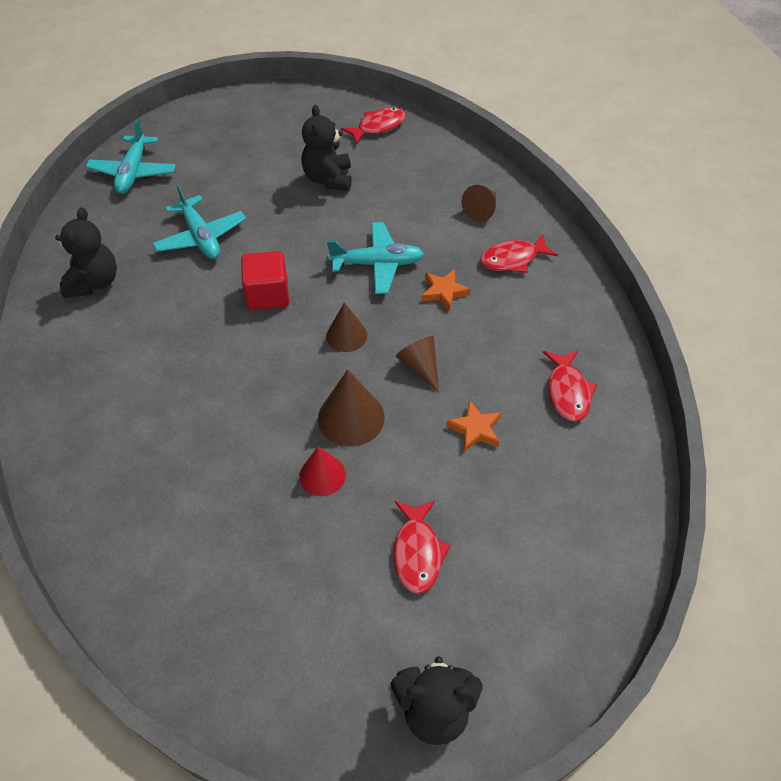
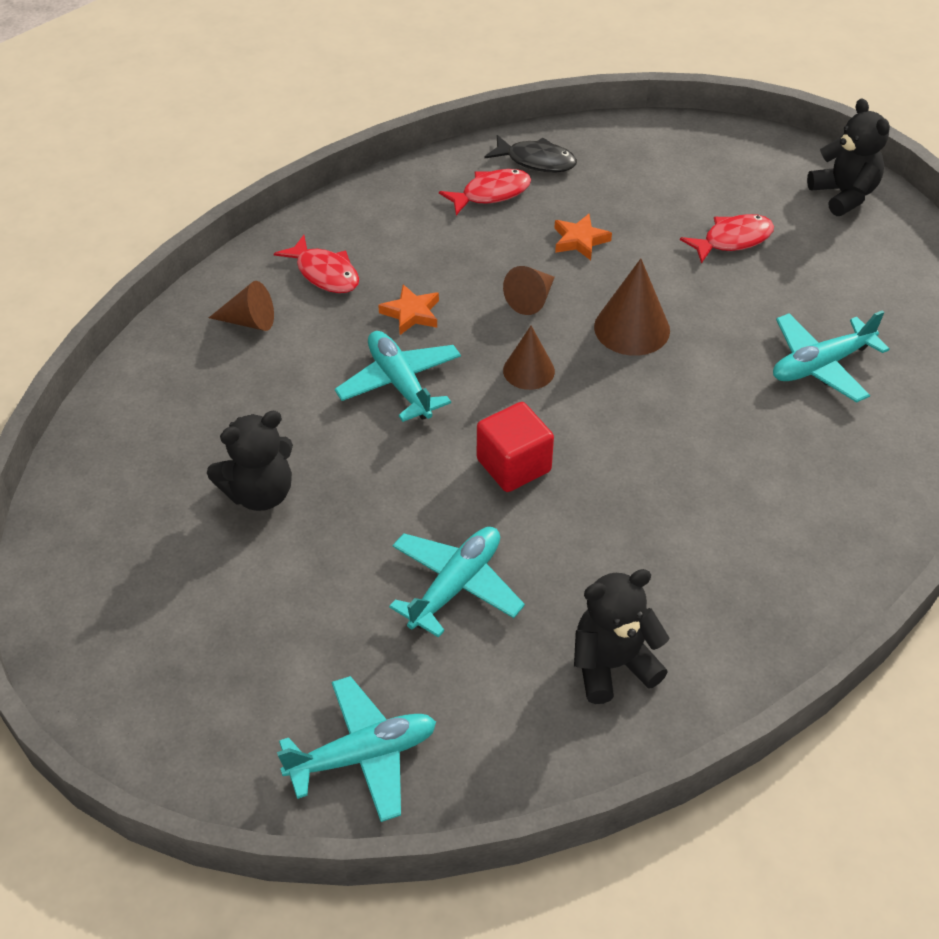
camera: 115 degrees left, 5 degrees down
(228, 533) = (821, 365): none -> turquoise plane
(322, 475) = (711, 325): red cone -> none
(378, 127) = (108, 482): red fish -> none
(603, 444) = (536, 161): none -> black fish

